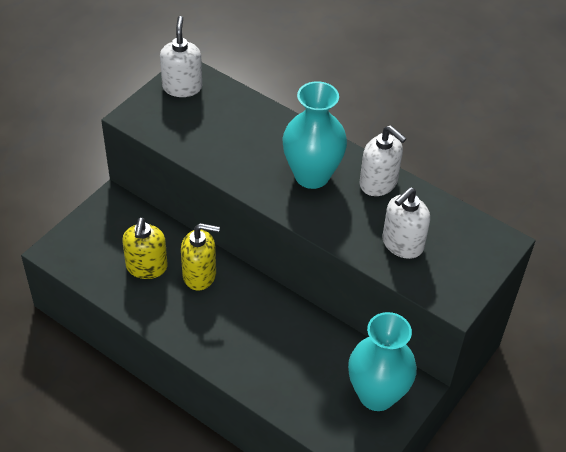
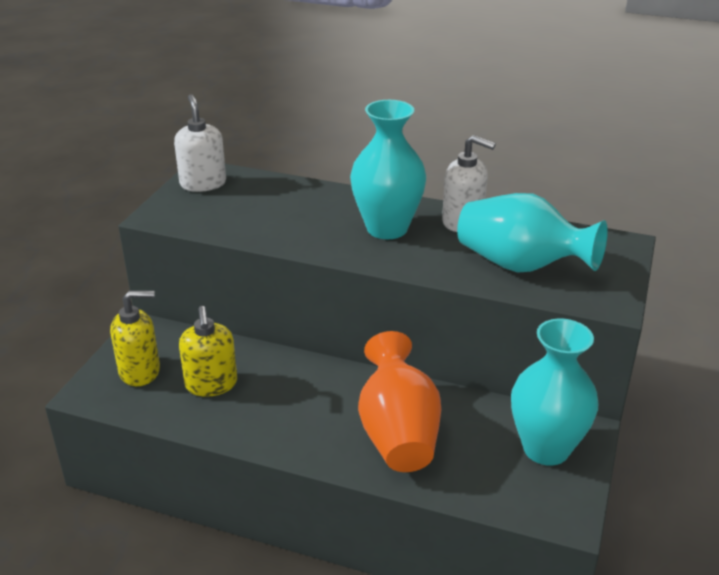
camera: 15 degrees left, 15 degrees down
(200, 275) = (279, 378): yellow soap dispenser -> yellow soap dispenser (140, 371)
(270, 350) = (398, 433): none -> orange vase
(402, 244) = (521, 266): white soap dispenser -> turquoise vase

